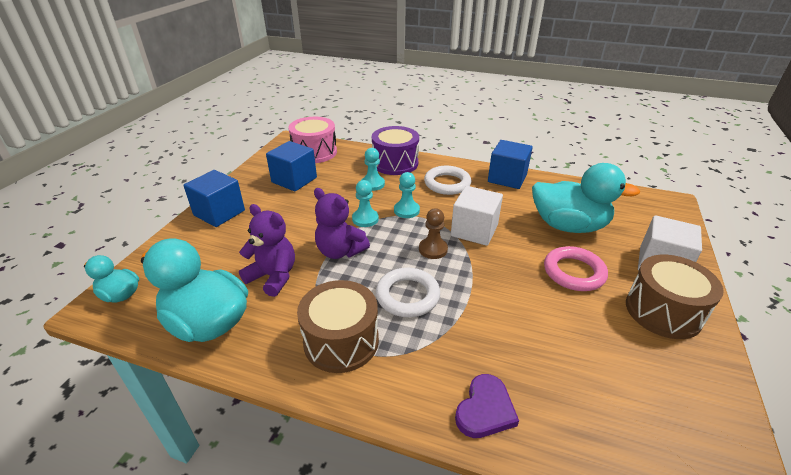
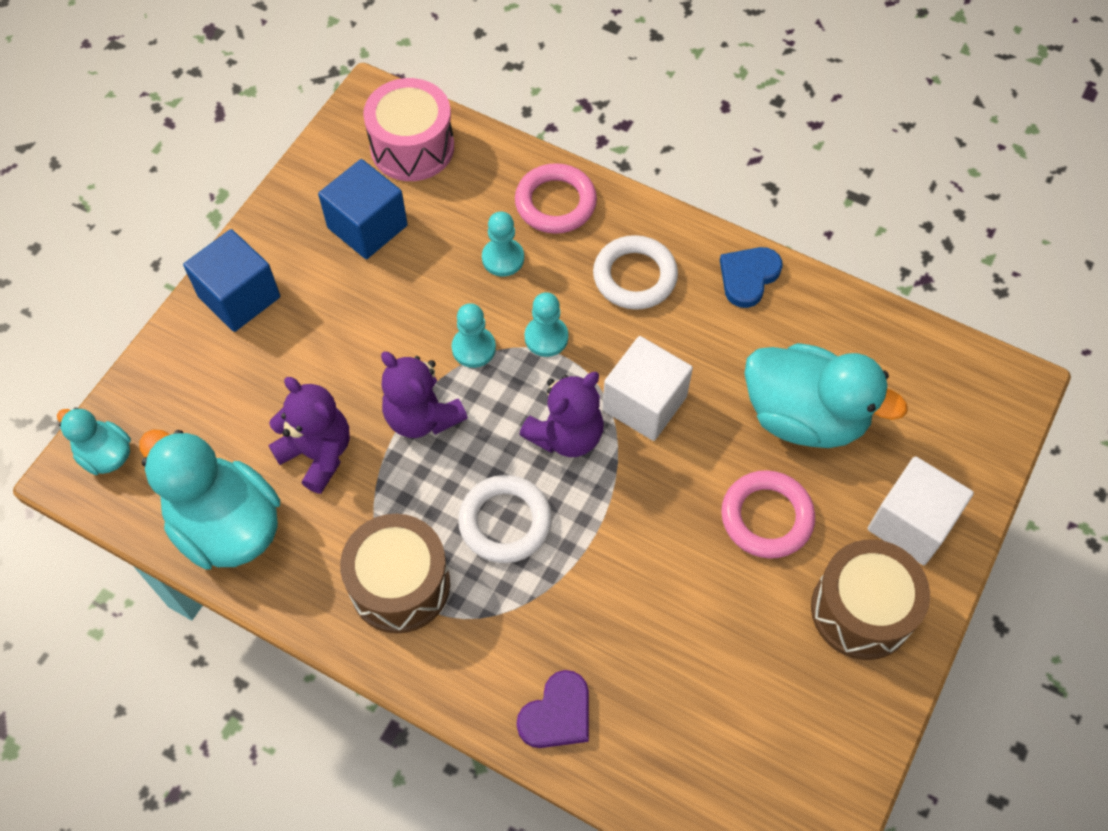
camera: 10 degrees right, 25 degrees up
(395, 163) = (555, 203): purple drum -> pink ring
(433, 249) = (566, 435): brown pawn -> purple teddy bear
(507, 178) = (748, 277): blue cube -> blue heart

